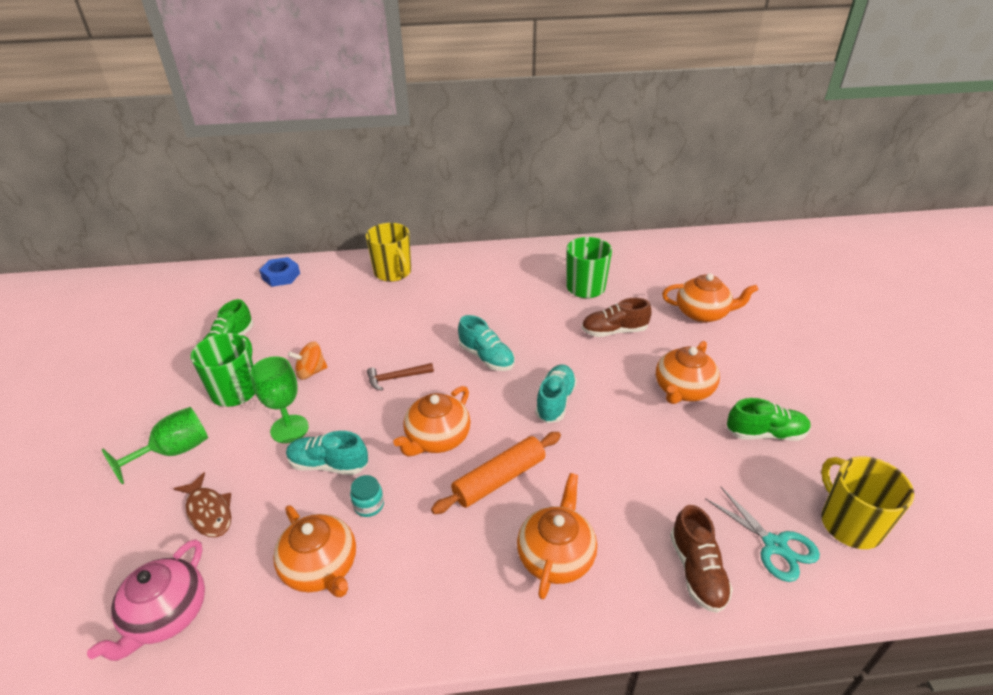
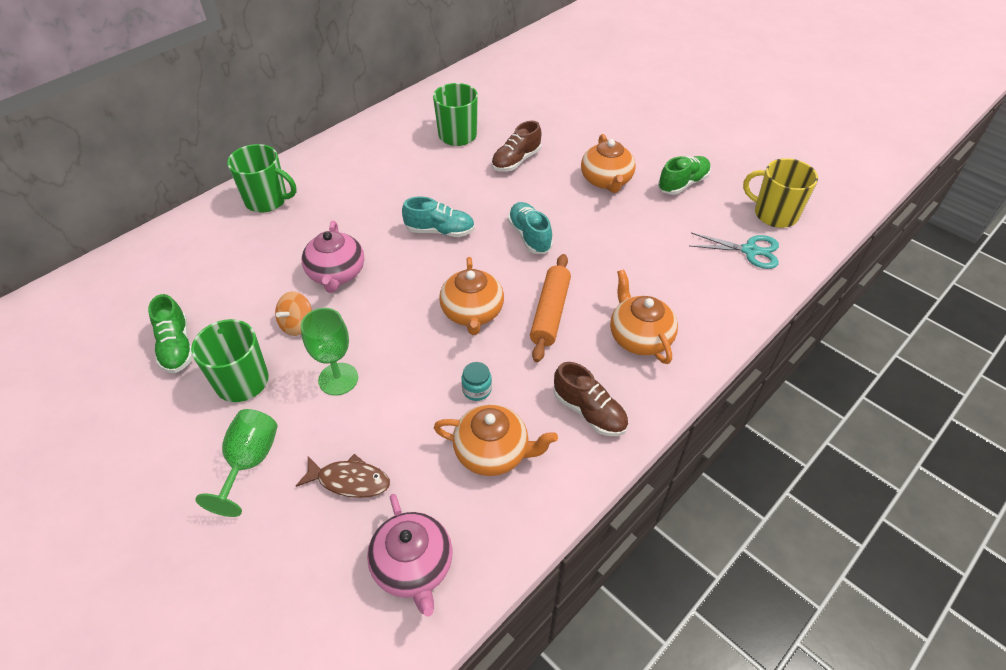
camera: 40 degrees left, 10 degrees up
(281, 276) = (146, 258): blue nut -> none
(328, 464) = (408, 383): turquoise shoe -> none
(377, 349) = (336, 274): none -> pink teapot
(393, 272) = (267, 200): yellow mug -> green mug
(396, 378) = (383, 287): brown hammer -> none
(697, 571) = (725, 292): brown shoe -> brown shoe (589, 411)
(702, 313) = (564, 116): orange teapot -> none

